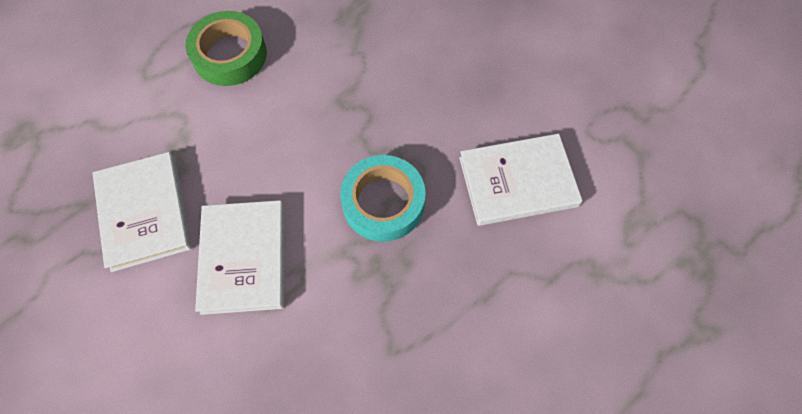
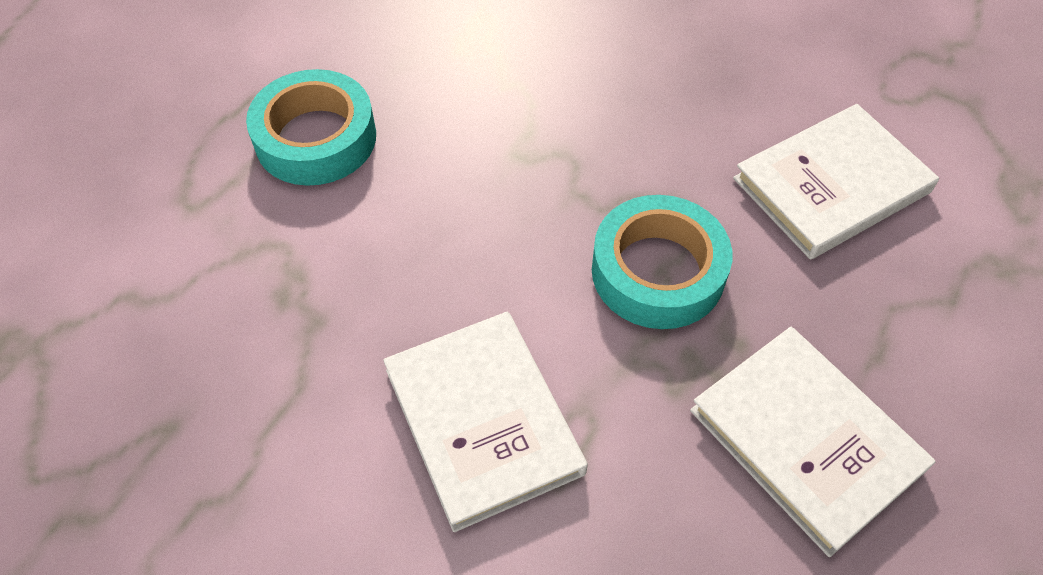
camera: 20 degrees left, 10 degrees down
(144, 213) = (282, 406): white book -> white book (805, 440)
(229, 55) = (316, 138): green tape -> turquoise tape

